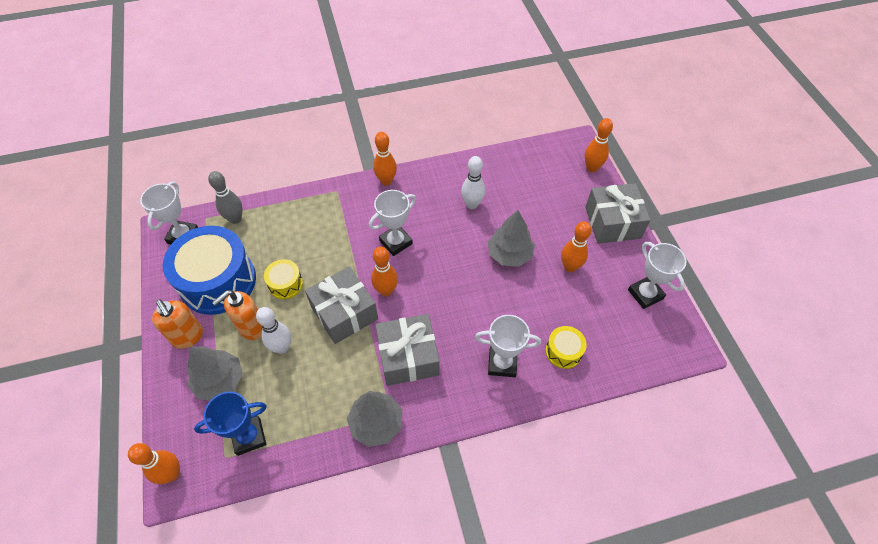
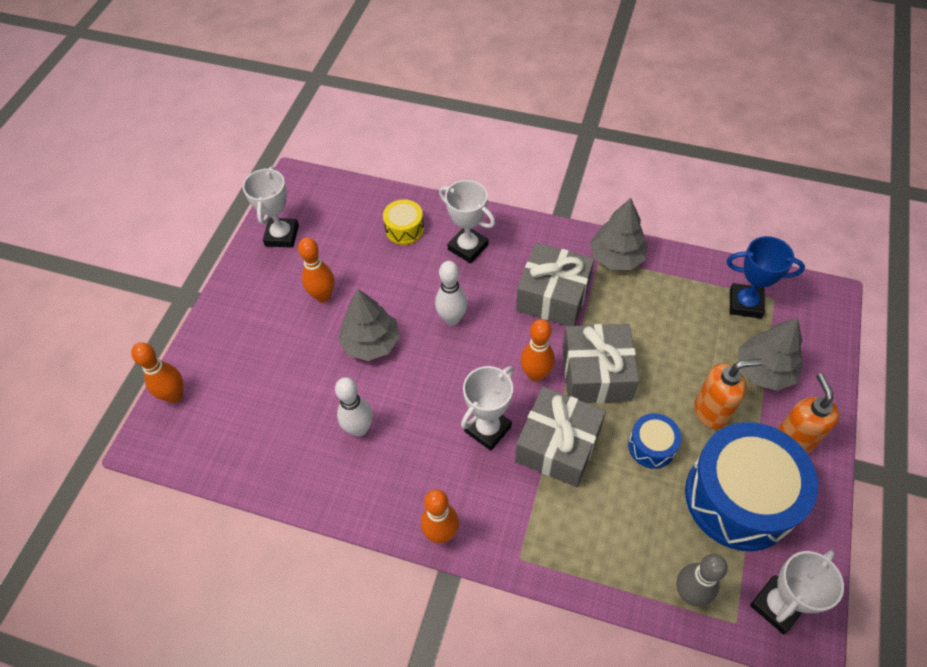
camera: 145 degrees left, 0 degrees up
(172, 473) = (829, 308): orange bowling pin -> none
(282, 347) = (683, 371): white bowling pin -> white bowling pin (452, 319)
(285, 284) = (651, 446): yellow drum -> blue drum
(396, 242) = (487, 429): white trophy -> white trophy turned 45 degrees counterclockwise
(612, 222) = (230, 317): grey gift -> grey gift (558, 445)

